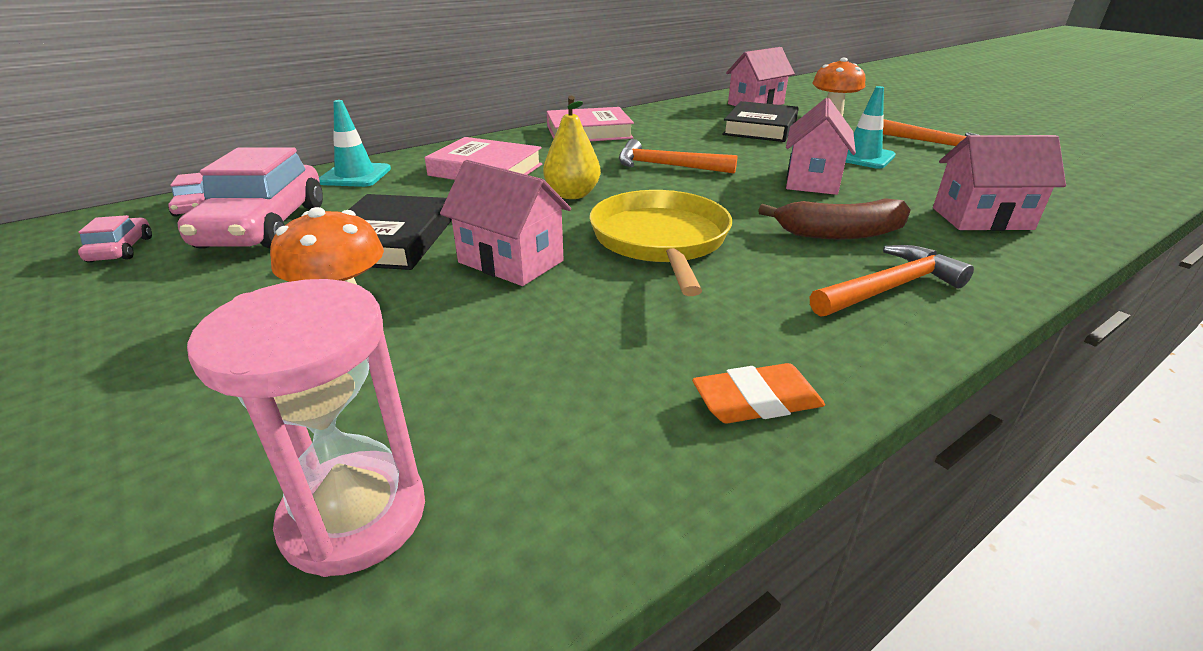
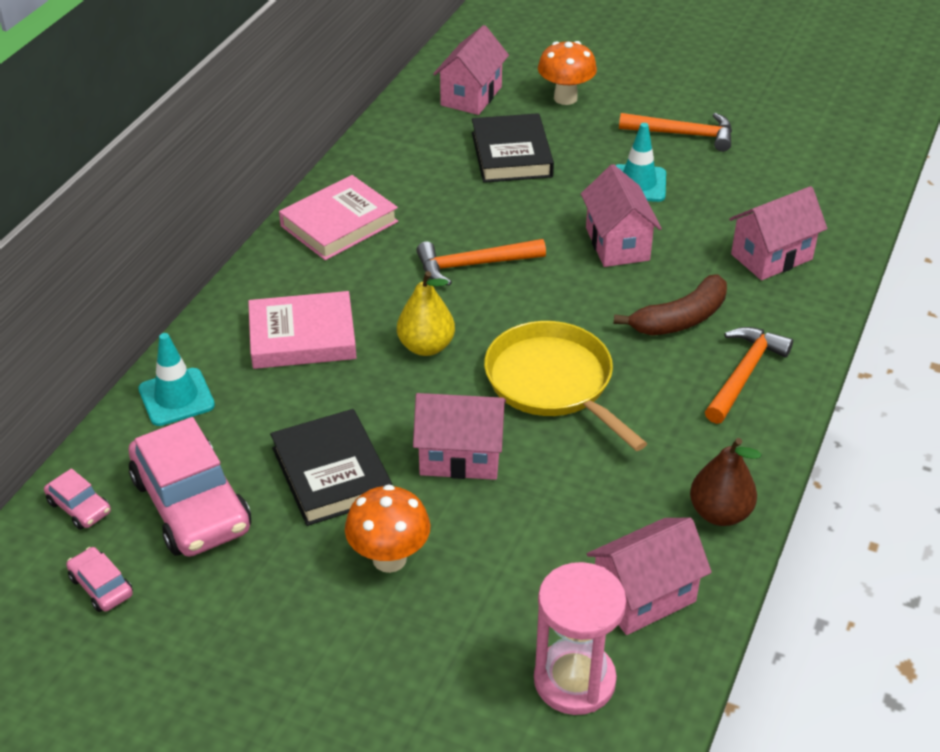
camera: 30 degrees left, 10 degrees up
(562, 453) = (644, 596): none -> pink house
(756, 401) = (720, 513): orange eraser -> brown pear

